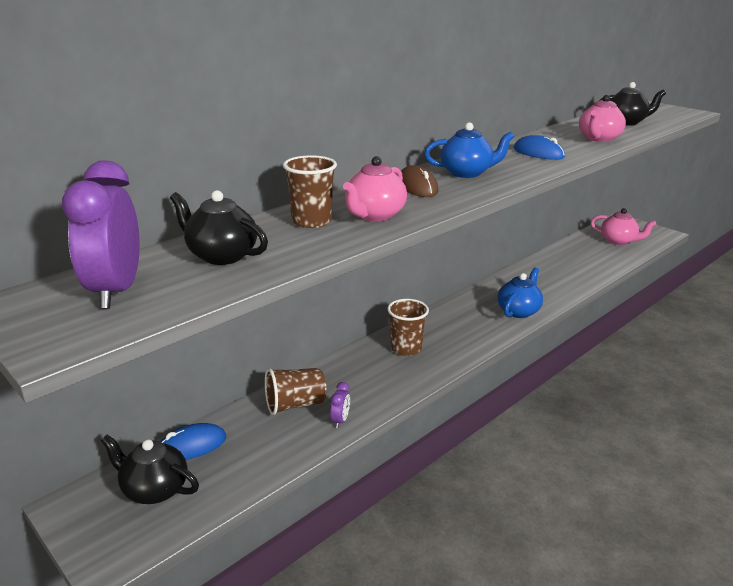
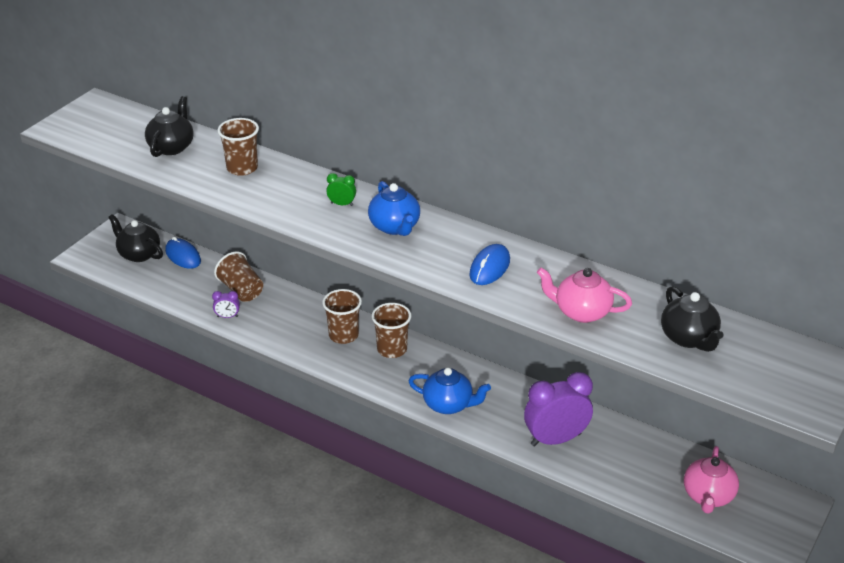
camera: 75 degrees right, 10 degrees up
(116, 291) = (115, 127): purple clock -> purple clock (555, 439)
(154, 489) = (138, 254): black teapot -> black teapot turned 60 degrees counterclockwise
(374, 215) = (264, 193): pink teapot -> none
(417, 187) = (342, 204): brown mouse -> green clock
(436, 326) = (392, 349): none -> brown cup

